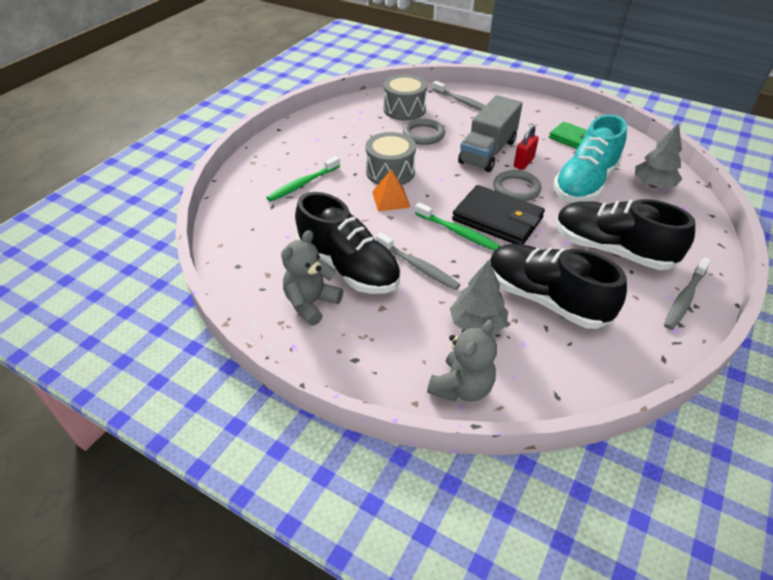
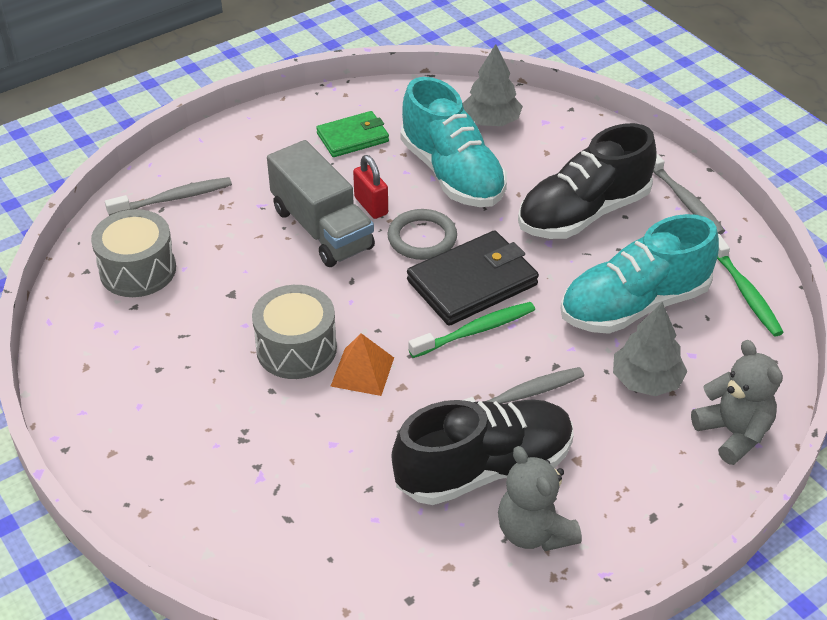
camera: 65 degrees left, 0 degrees up
(303, 184) = (255, 462): green toothbrush -> green toothbrush (745, 292)
(423, 134) = (226, 276): grey ring -> none
(545, 299) = (634, 305): black shoe -> turquoise shoe

